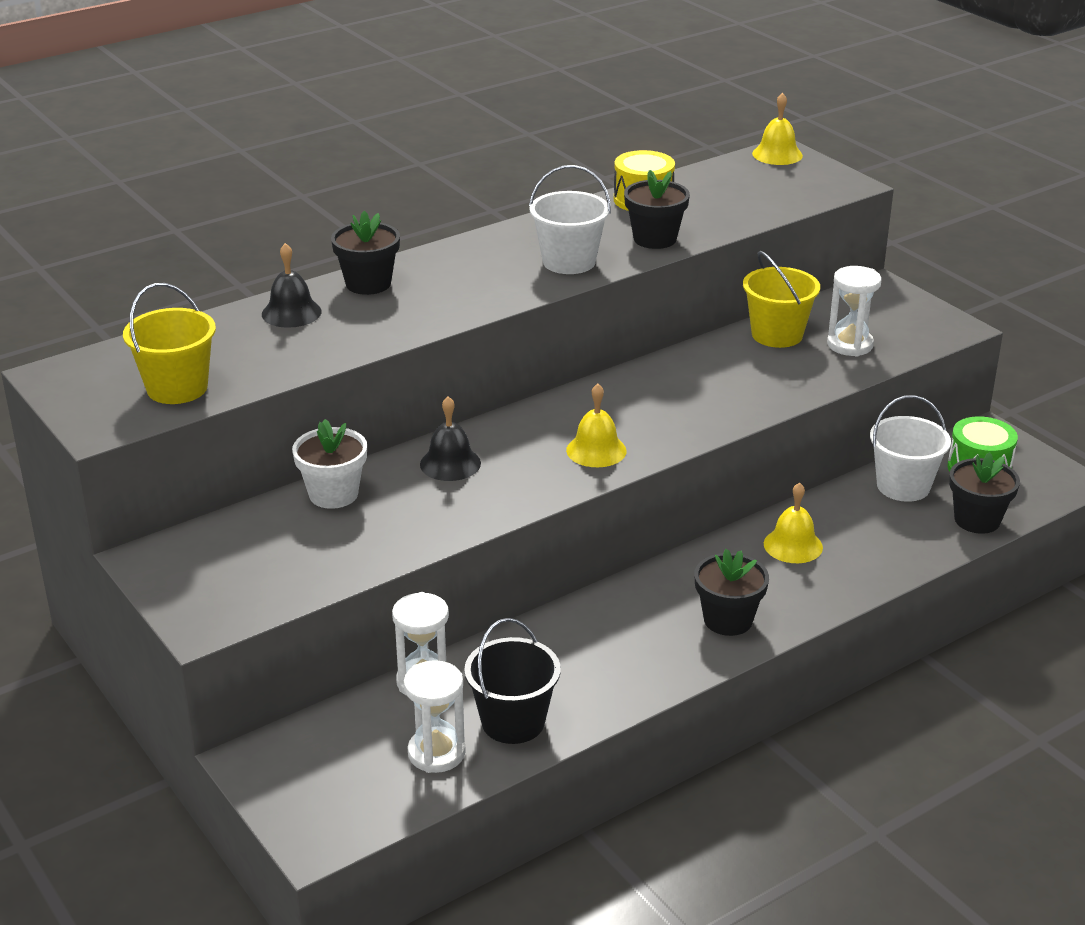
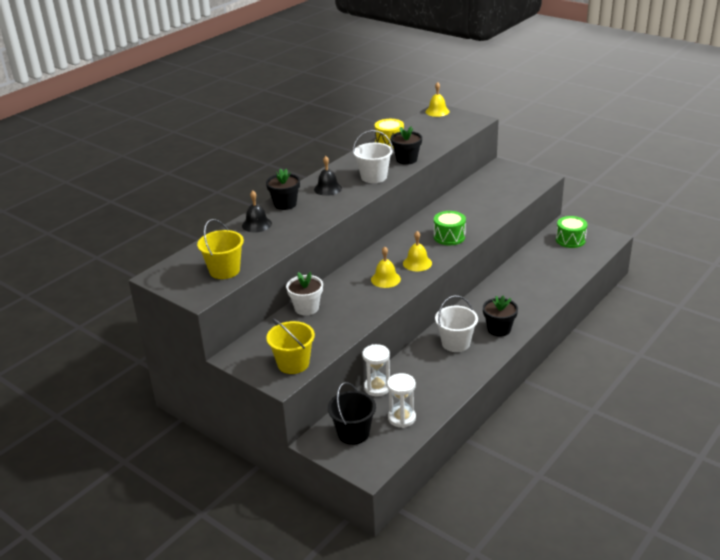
camera: 15 degrees left, 0 degrees up
(450, 463) = (353, 283): black bell -> black bell (328, 188)
(513, 722) = (428, 396): black bucket -> black bucket (353, 433)
(690, 410) = (449, 237): none -> green drum
(777, 335) = (467, 195): yellow bucket -> yellow bucket (293, 363)
(793, 545) = (509, 290): yellow bell -> yellow bell (385, 279)
(850, 345) = (502, 194): white hourglass -> none
(903, 486) = (542, 254): white bucket -> white bucket (456, 343)
(977, 520) = (581, 263): black flower pot -> none

